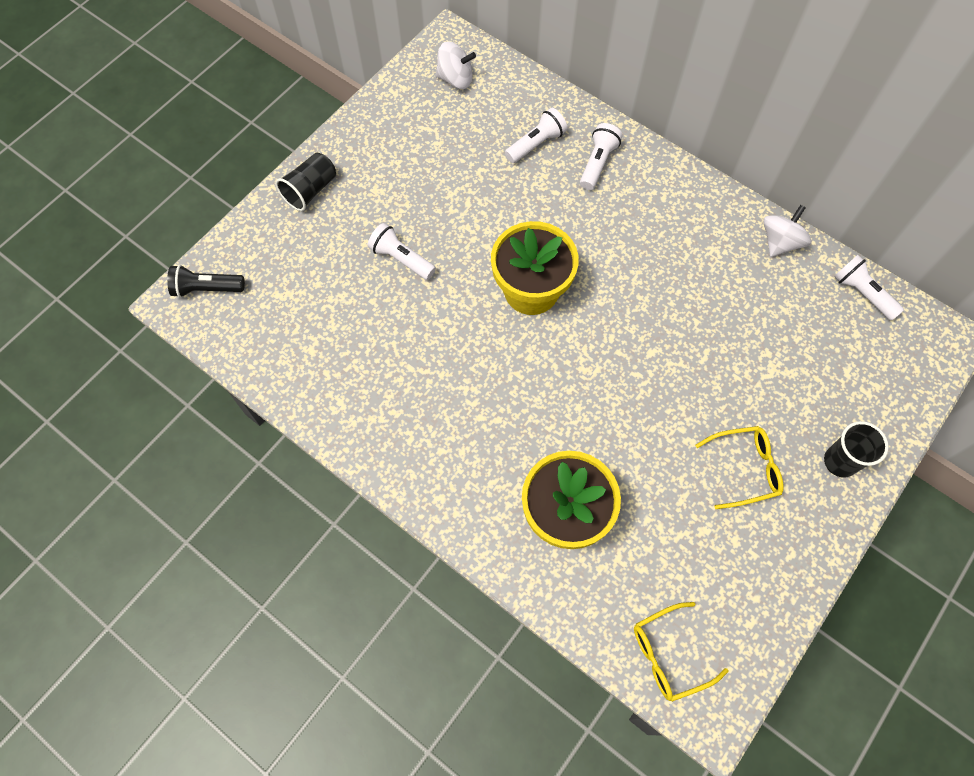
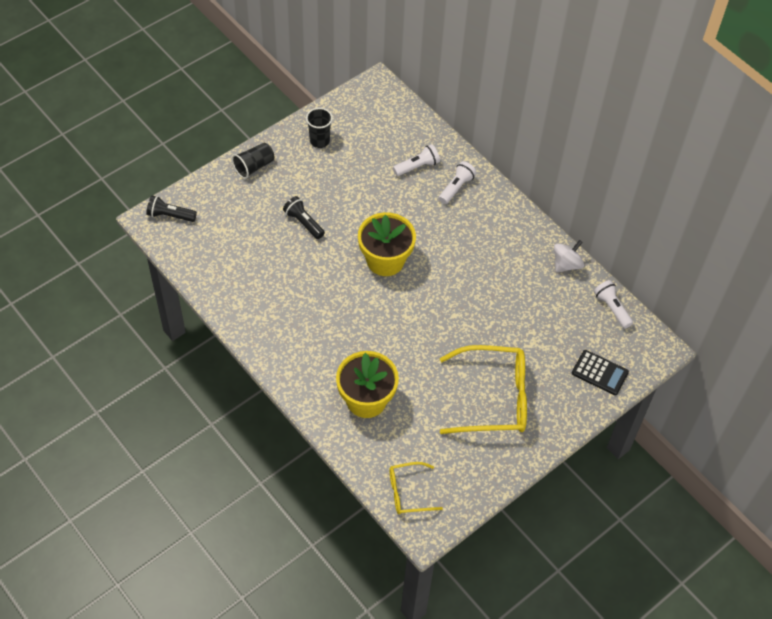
camera: 10 degrees right, 10 degrees down
(401, 259) = (304, 223): white flashlight -> black flashlight
(455, 79) = (374, 112): white spinning top -> none
(745, 469) = (493, 398): yellow glasses -> yellow glasses, size x1.88
(840, 462) = (558, 407): black cup -> black cup (319, 141)
(878, 394) = (599, 373): none -> black calculator

